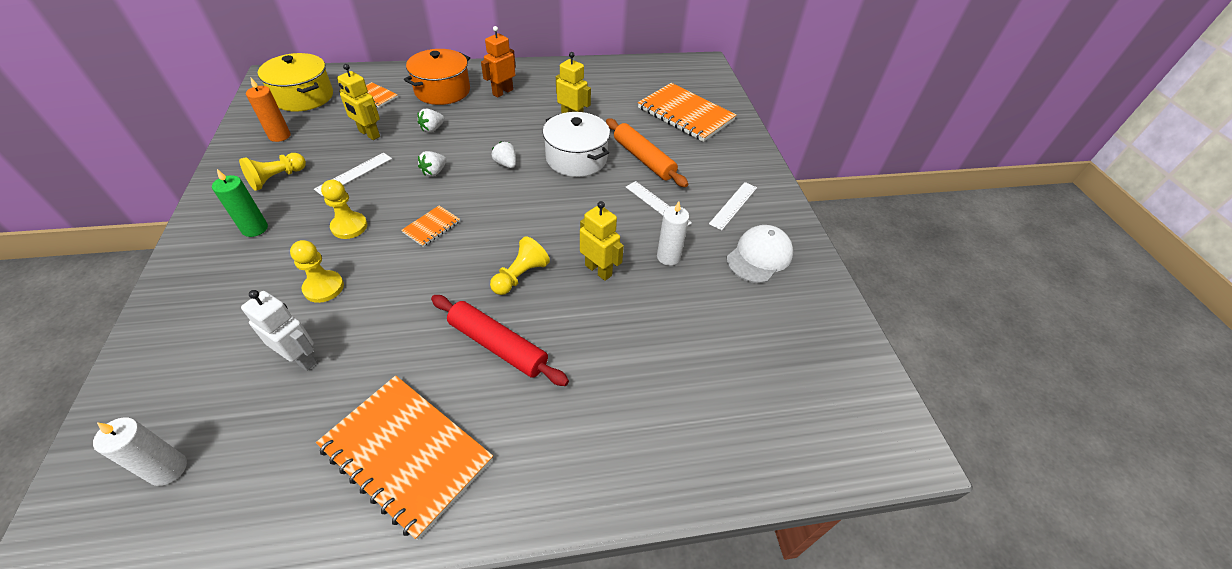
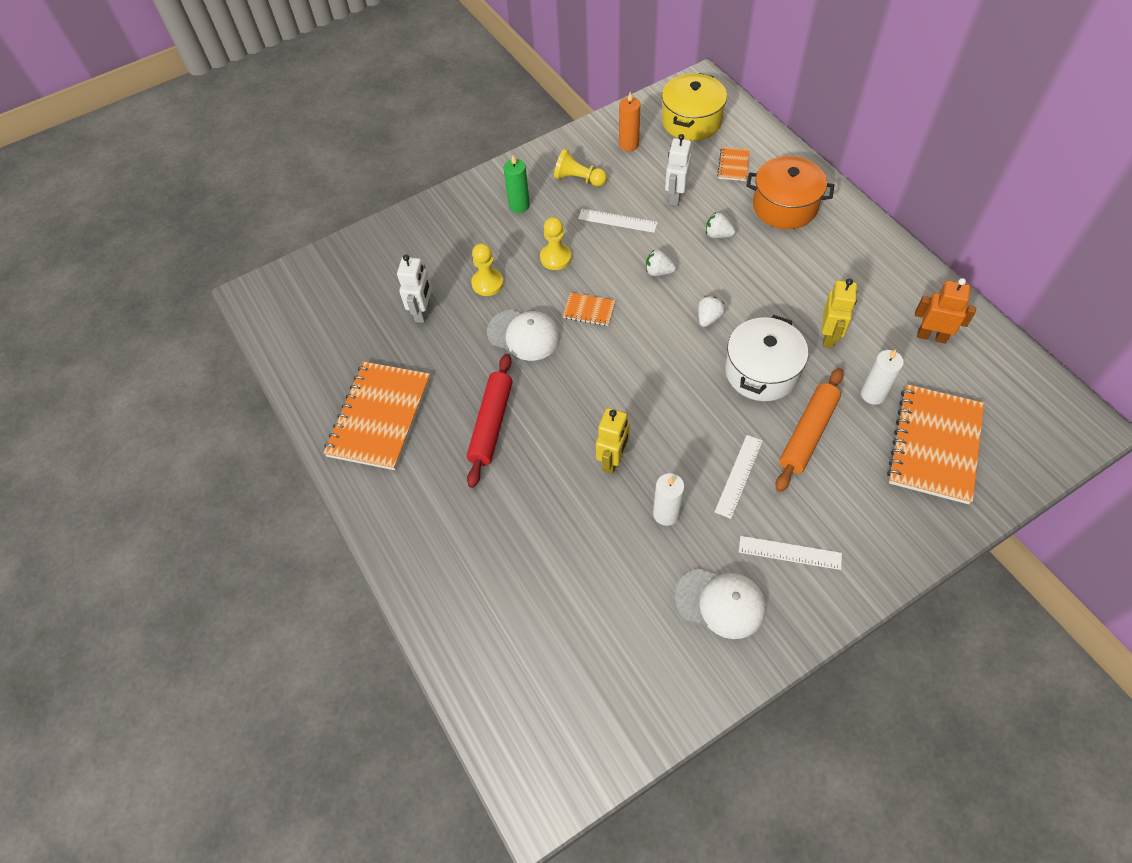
camera: 75 degrees right, 10 degrees up
(168, 469) = (323, 302): white candle -> white candle (873, 394)
(369, 134) = (675, 196): yellow robot -> white robot
(415, 282) = (524, 335): none -> white cap
(502, 92) = (825, 254): orange robot -> orange robot (931, 336)
(520, 276) = (571, 403): yellow pawn -> none

